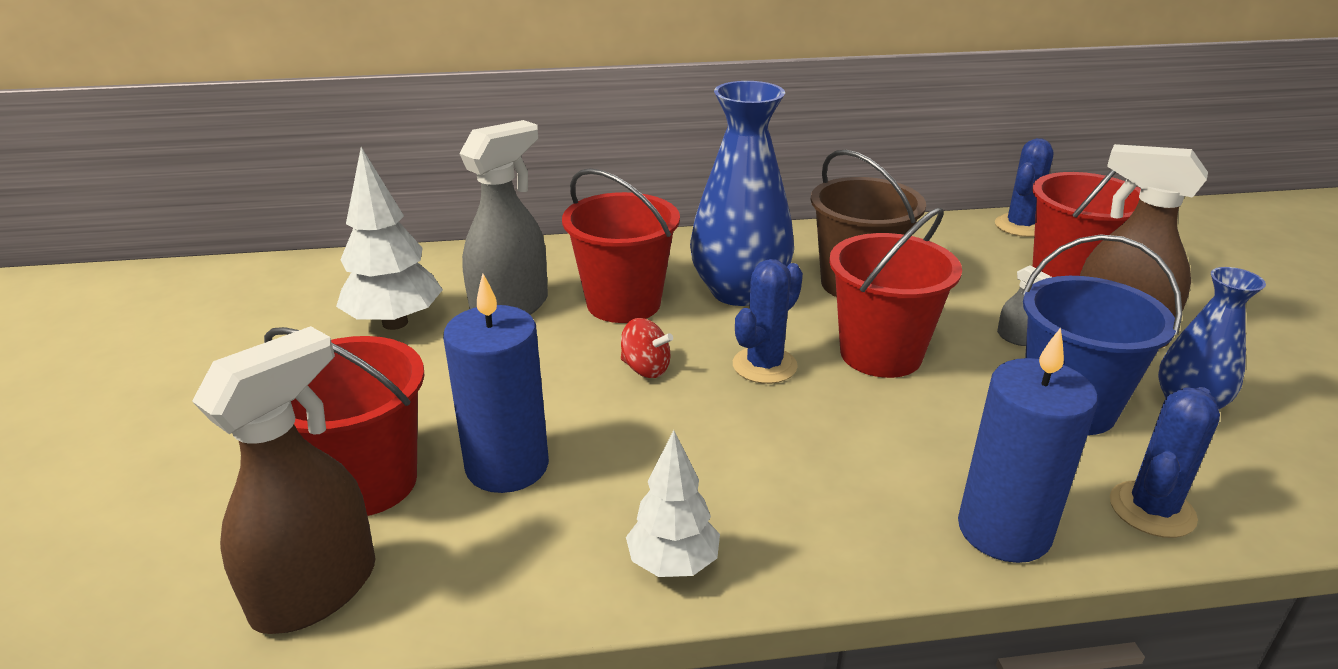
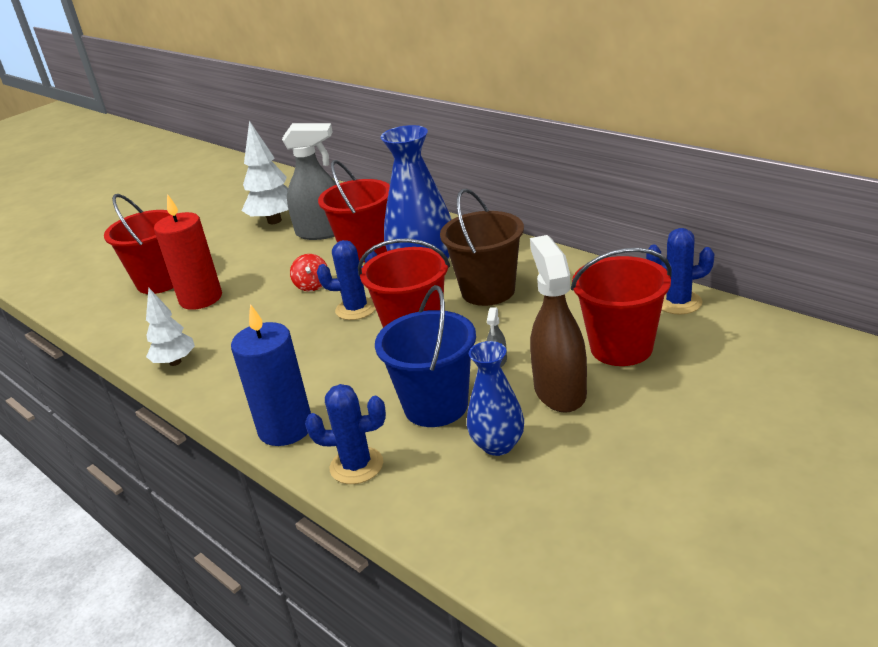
camera: 55 degrees right, 0 degrees up
(316, 590) = (95, 308): brown spray bottle -> none
(507, 466) = (201, 298): blue candle -> red candle

